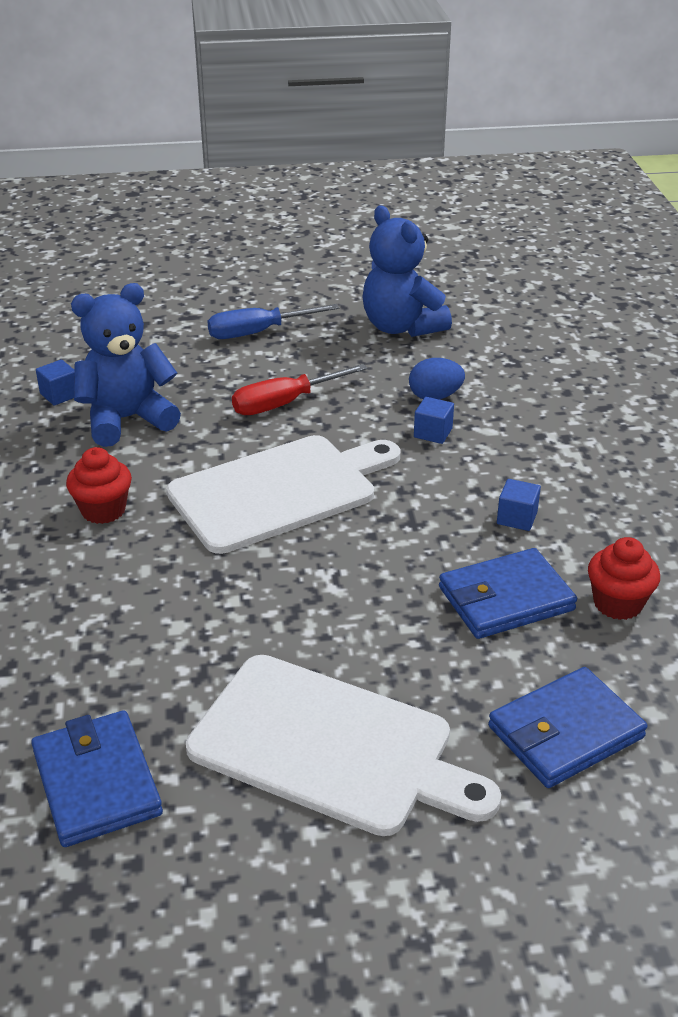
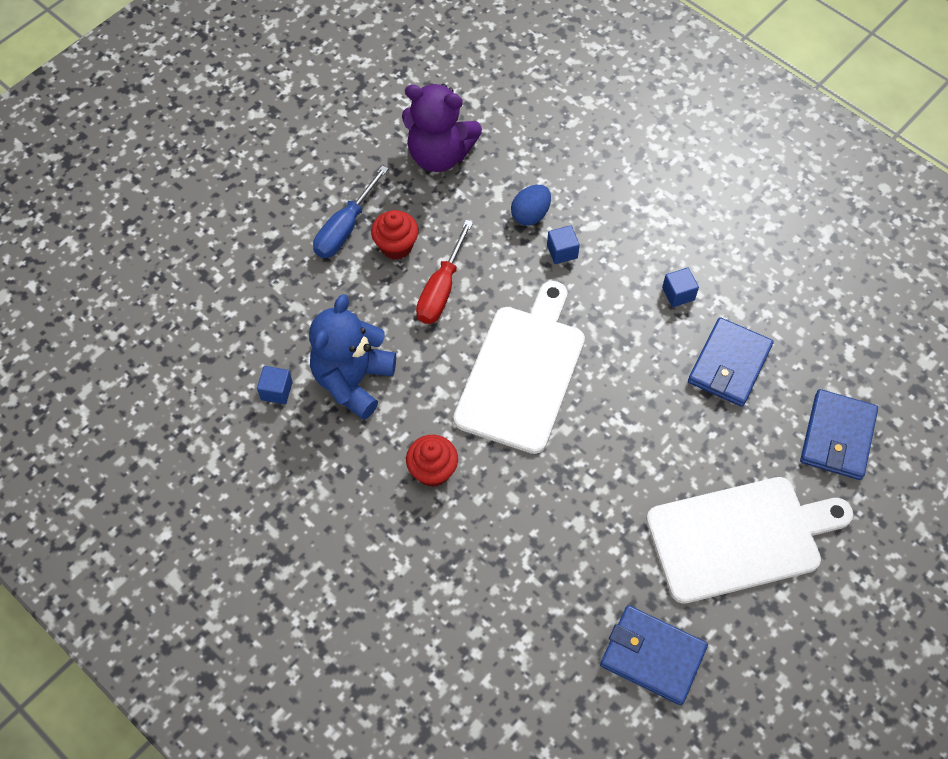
camera: 40 degrees left, 25 degrees up
(401, 327) = (439, 155): blue teddy bear -> purple teddy bear
(617, 603) = (786, 324): red cupcake -> red cupcake (396, 246)

